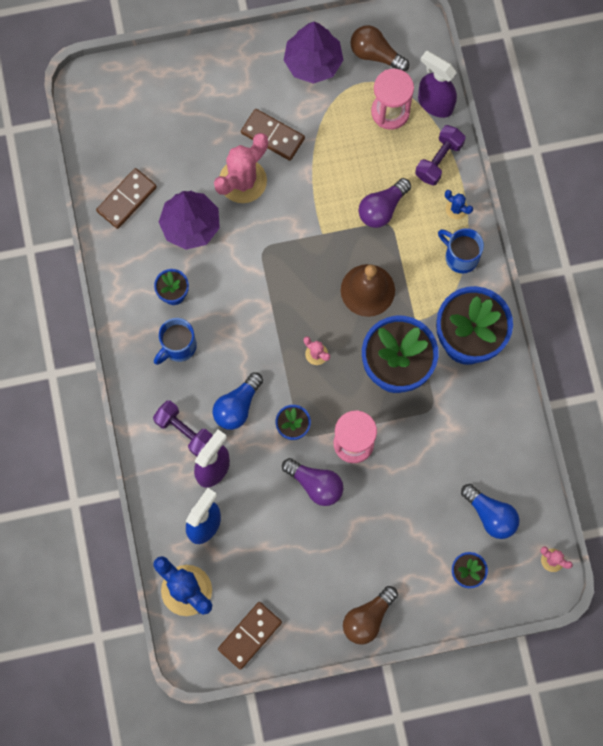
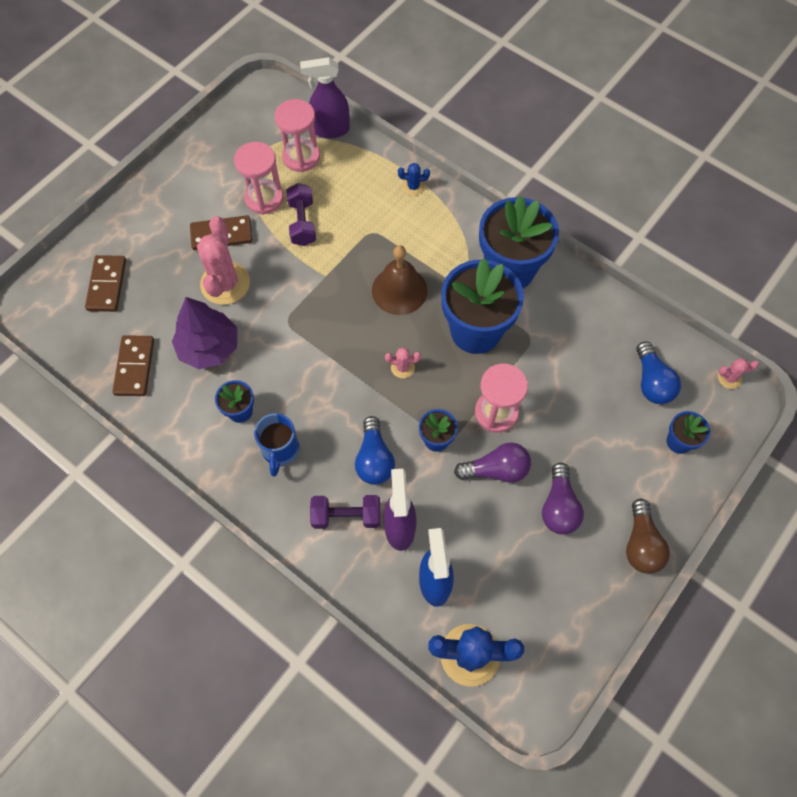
camera: 40 degrees left, 10 degrees down
(250, 635) = (560, 646): brown domino -> brown domino (107, 285)
(313, 62) = (209, 164): purple tree -> none
(330, 128) = (264, 198): none -> pink hourglass
(375, 54) = (254, 127): brown light bulb -> none
(382, 208) = (356, 225): purple light bulb -> purple light bulb (559, 507)
(439, 160) = (369, 164): purple dumbbell -> purple dumbbell (302, 223)
(460, 256) = (447, 216): blue mug -> none
(490, 515) = (652, 382): blue light bulb -> blue light bulb turned 75 degrees clockwise

